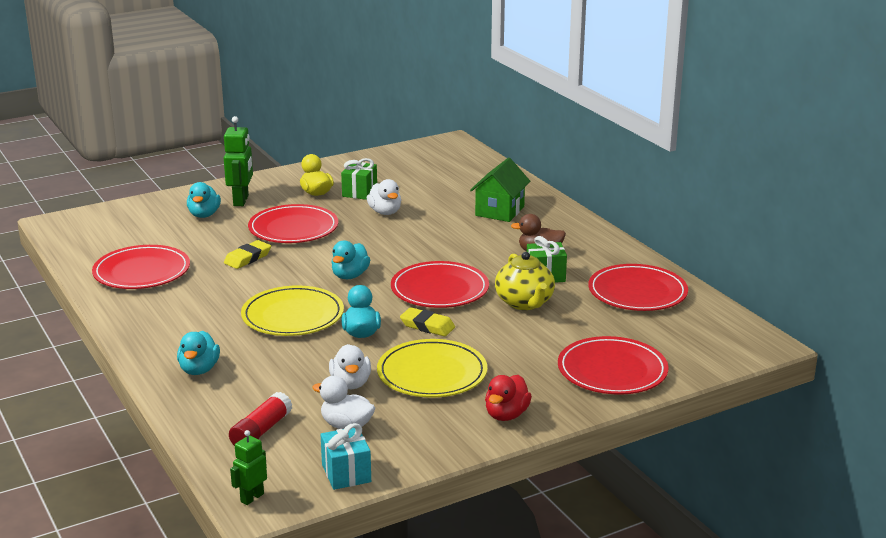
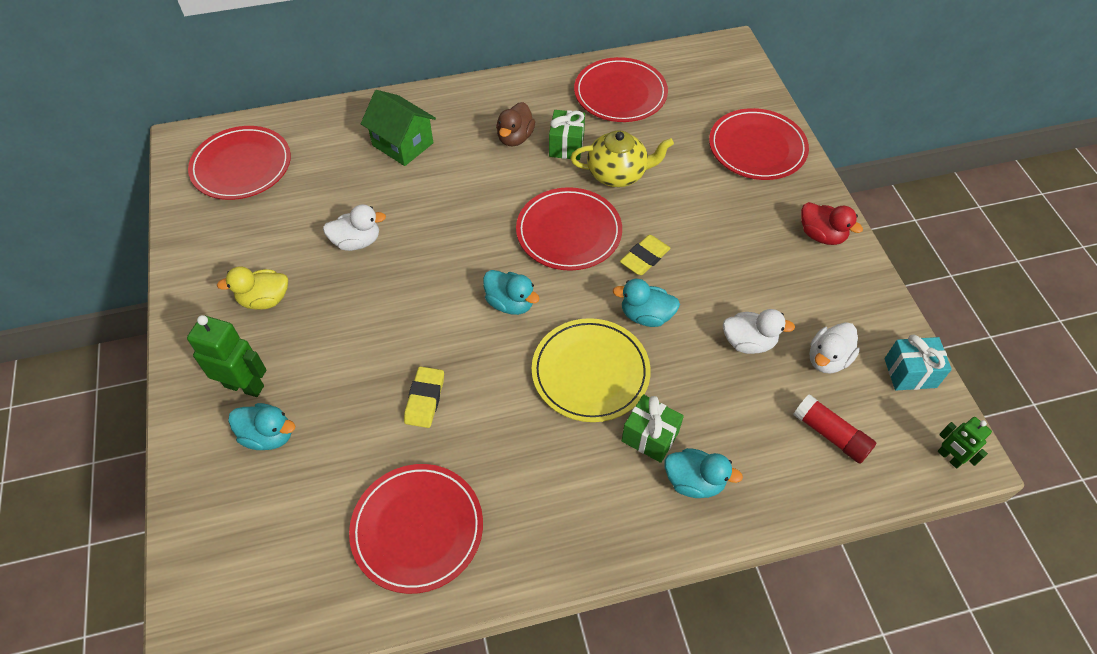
camera: 75 degrees left, 30 degrees up
(247, 258) = (425, 399): yellow eraser -> yellow eraser turned 45 degrees clockwise
(293, 228) = (360, 339): red plate -> red plate (241, 166)
(359, 192) = (286, 255): green gift -> green gift (650, 437)
(432, 373) = (740, 273): yellow plate -> none

